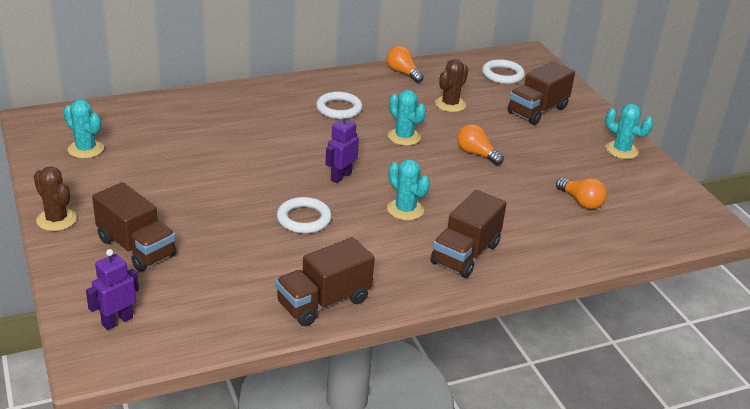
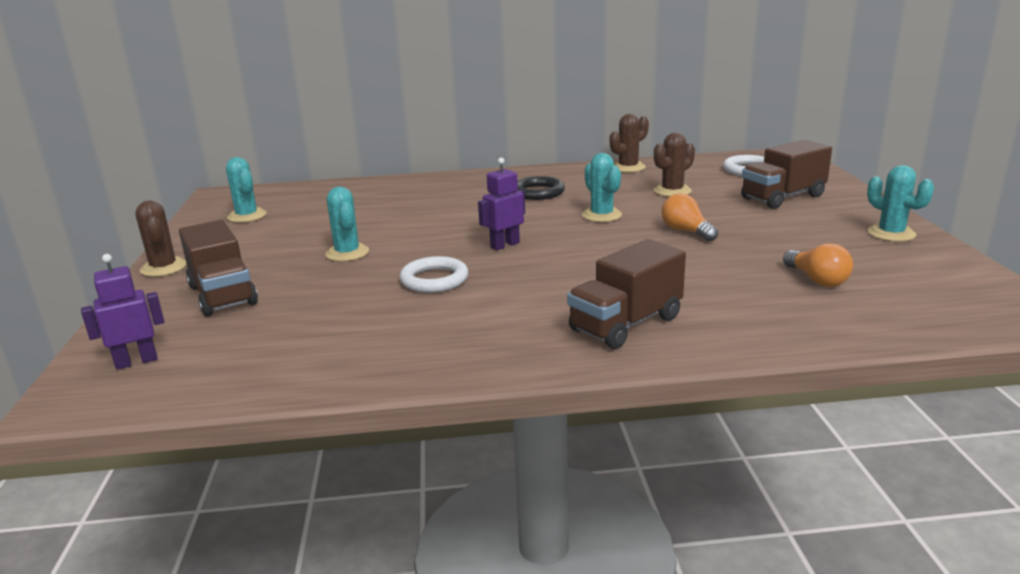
camera: 20 degrees right, 10 degrees down
(324, 302) = (401, 362): brown truck -> none
(339, 109) = (538, 192): white ring -> black ring
(403, 73) = (628, 167): orange light bulb -> brown cactus
(405, 210) = (567, 277): turquoise cactus -> turquoise cactus (347, 253)

